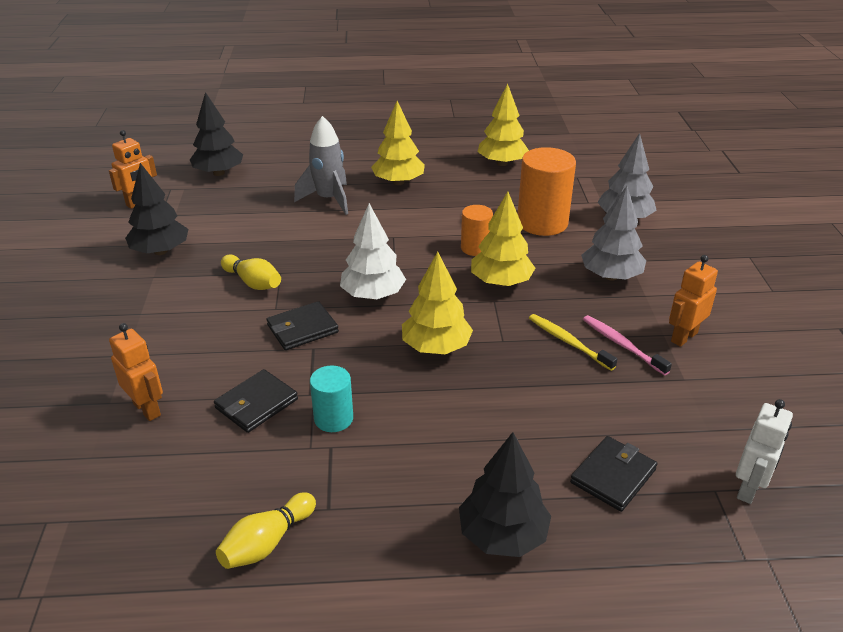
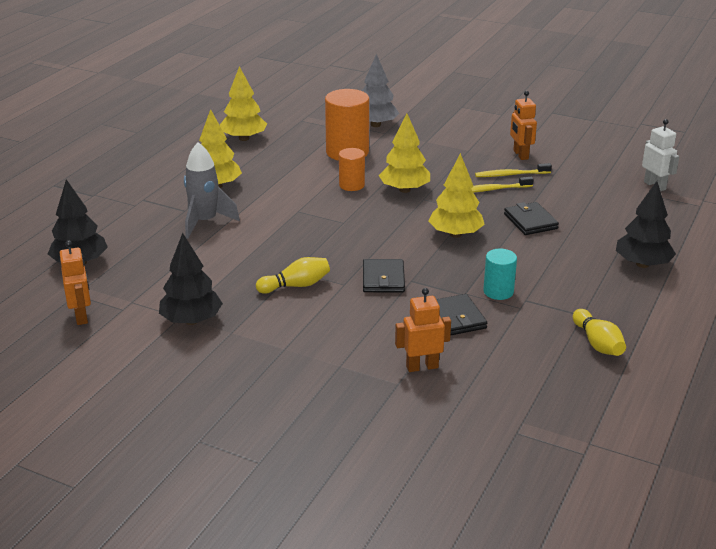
camera: 60 degrees left, 5 degrees down
(373, 295) = (369, 240): white tree -> none
(611, 276) = (437, 153): grey tree -> none
(613, 476) = (620, 217): black wallet -> black wallet (530, 221)
(622, 345) = (510, 175): pink toothbrush -> yellow toothbrush

